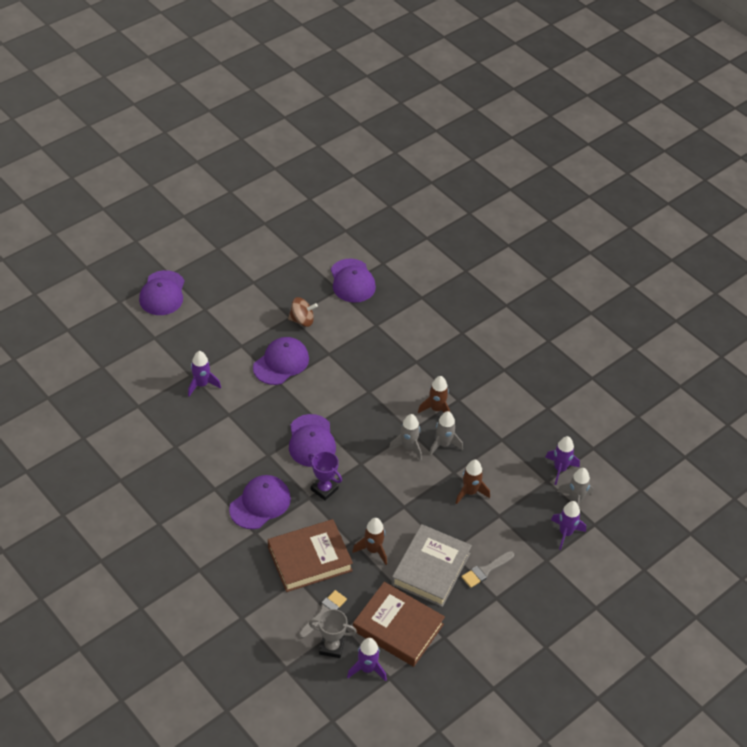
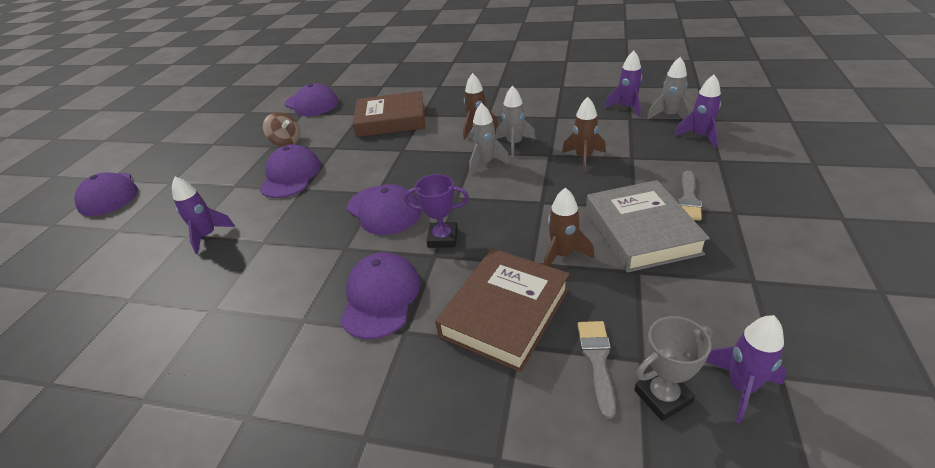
camera: 30 degrees left, 10 degrees down
(302, 320) = (286, 142): brown spinning top -> brown spinning top turned 75 degrees clockwise
(398, 627) = (697, 309): brown book -> brown book (391, 120)

